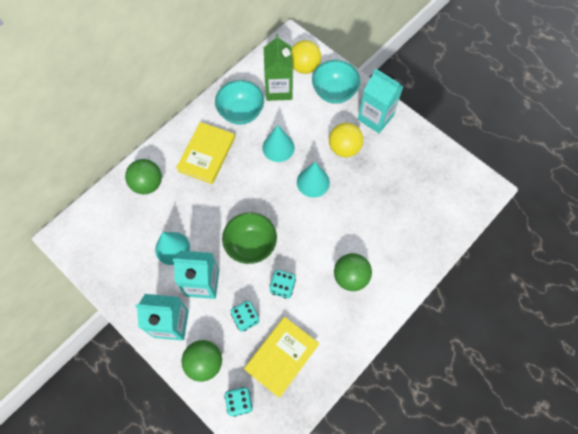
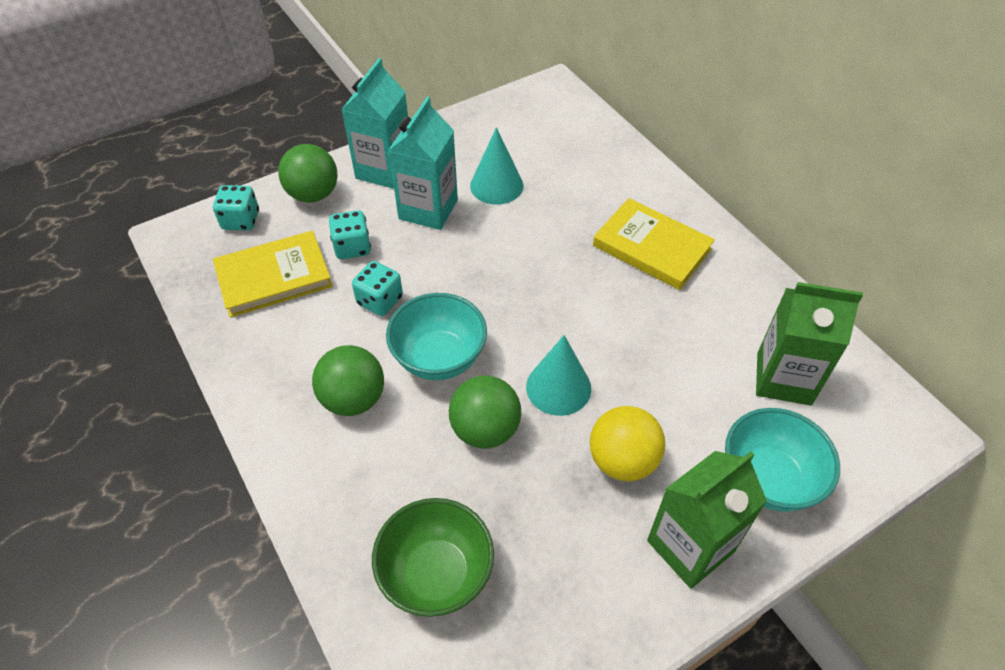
camera: 105 degrees right, 15 degrees down
(147, 184) = (612, 173): green ball -> green ball (485, 430)
(241, 113) = (733, 308): turquoise bowl -> turquoise bowl (439, 358)
(251, 245) = (466, 274): green bowl -> green bowl (436, 574)
(278, 147) = (646, 349): turquoise cone -> none
(281, 357) = (274, 277): yellow book -> yellow book turned 75 degrees counterclockwise
(304, 67) = (842, 438): yellow ball -> none
(375, 117) = (690, 546): turquoise carton -> green carton

